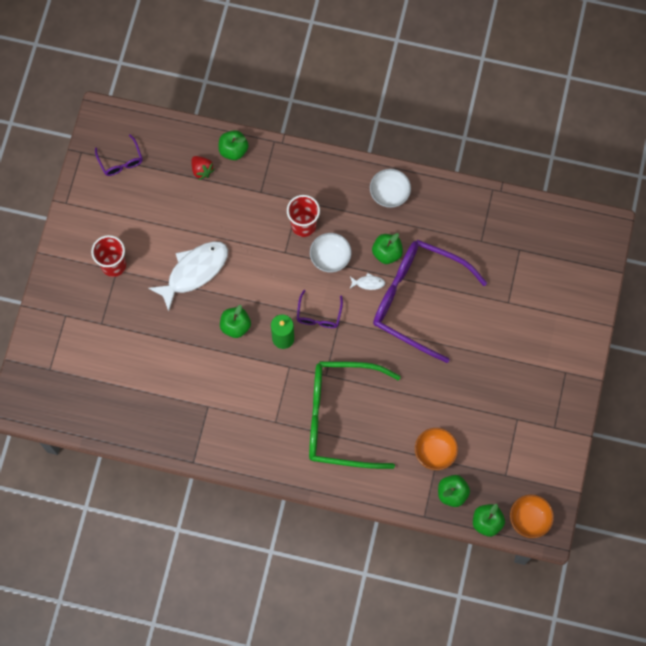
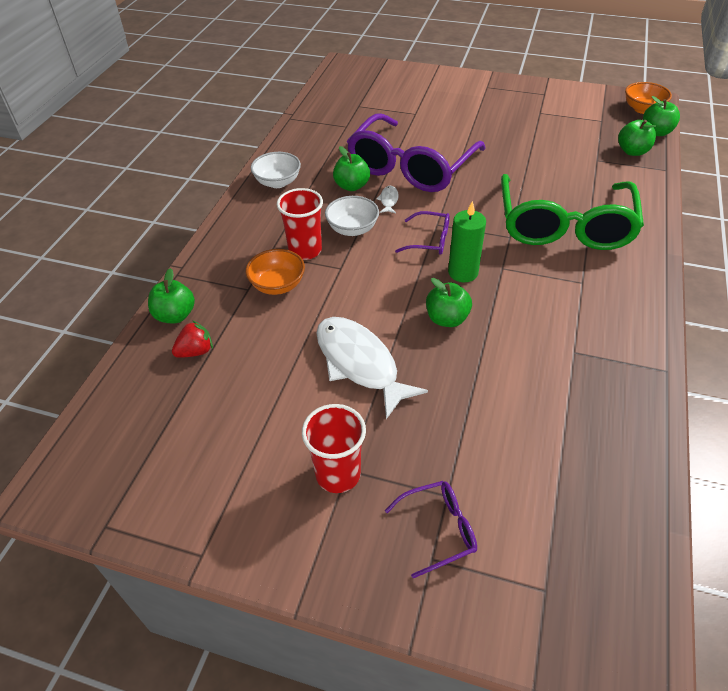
camera: 85 degrees left, 25 degrees down
(120, 160) = (144, 460): purple glasses -> purple glasses (438, 529)
(435, 452) = (589, 161): orange bowl -> orange bowl (278, 285)

